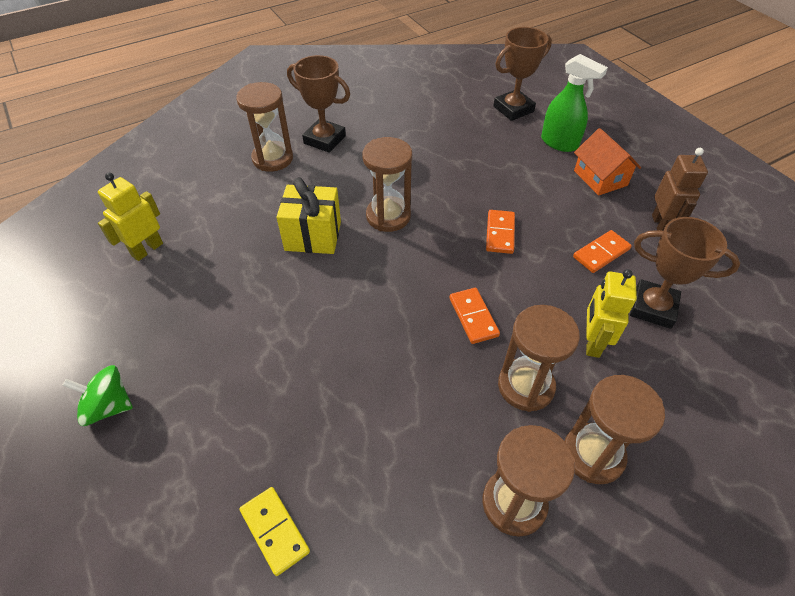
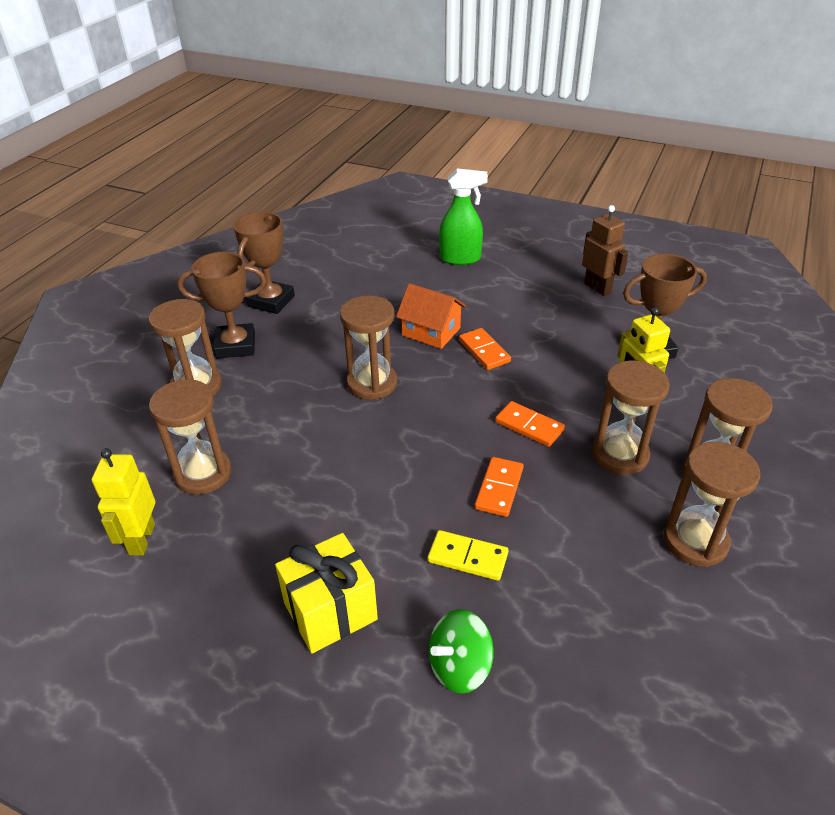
camera: 35 degrees left, 10 degrees down
(108, 406) = (264, 704): green spinning top -> green spinning top (459, 666)
(220, 224) = (203, 473): none -> brown hourglass
(274, 531) = (543, 690): yellow domino -> yellow domino (467, 557)
(313, 236) = (316, 435): yellow gift -> yellow gift (330, 611)
(513, 109) = (393, 246): brown trophy -> brown trophy (271, 301)
(600, 178) = (519, 272): orange house -> orange house (431, 331)
(601, 253) = (576, 328): orange domino -> orange domino (499, 488)

